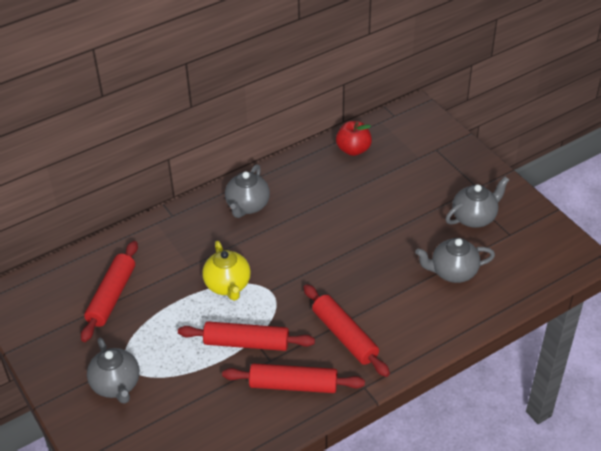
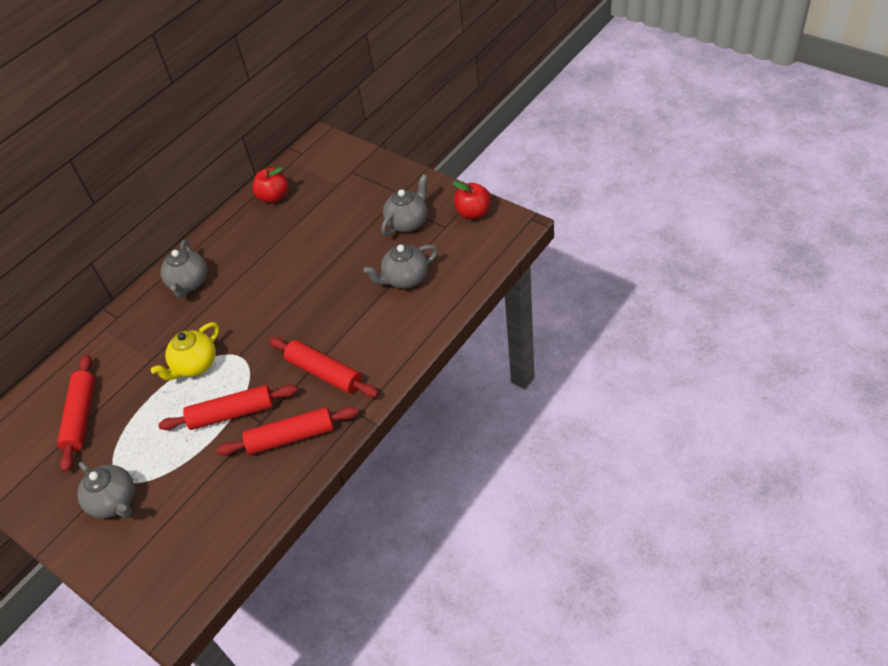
camera: 15 degrees left, 5 degrees up
(228, 285) = (195, 365): yellow teapot -> yellow teapot turned 75 degrees clockwise
(543, 230) = (473, 213): none -> red apple

